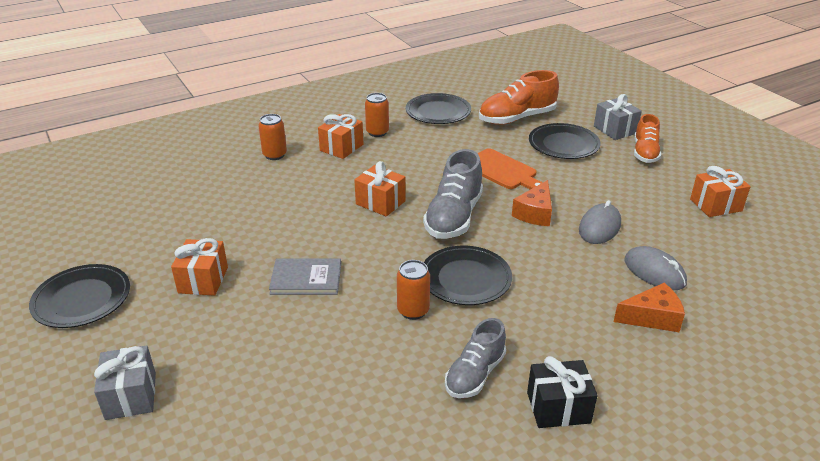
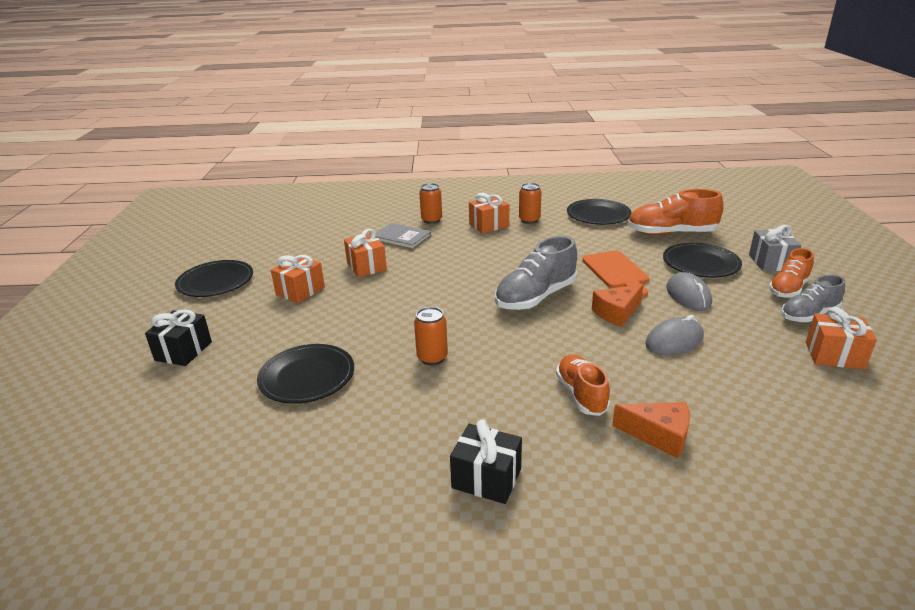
camera: 30 degrees right, 5 degrees down
(131, 396) = (183, 351): grey gift -> black gift
(306, 278) = (372, 310): grey book -> grey book (401, 238)
(380, 203) = (482, 271): orange gift -> orange gift (366, 266)
(465, 278) = (501, 347): black plate -> black plate (307, 377)
(475, 374) = (437, 423): grey shoe -> grey shoe (808, 315)
(569, 302) = (581, 394): none -> orange shoe
(654, 272) = (700, 396): grey mouse -> grey mouse (688, 295)

